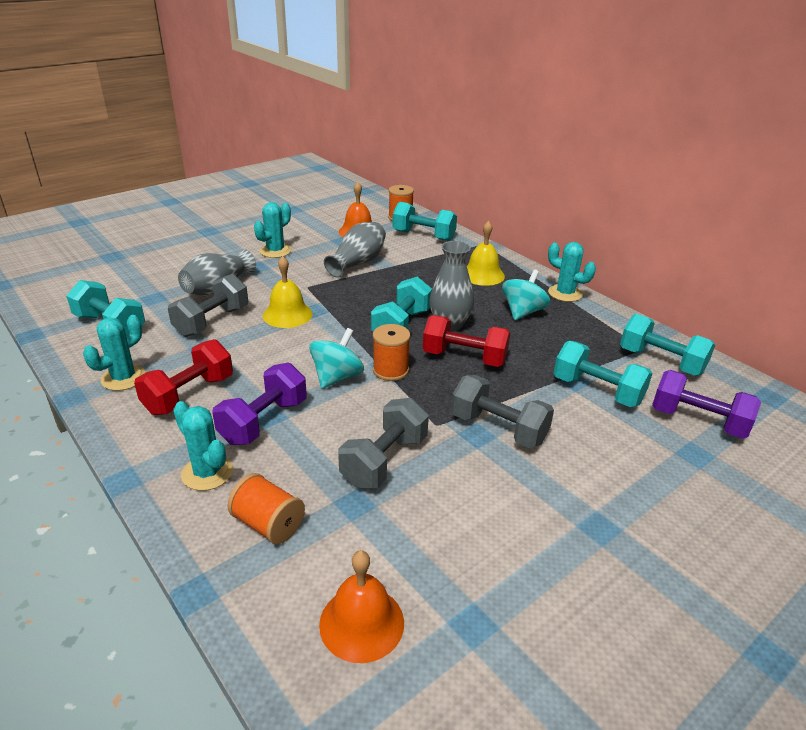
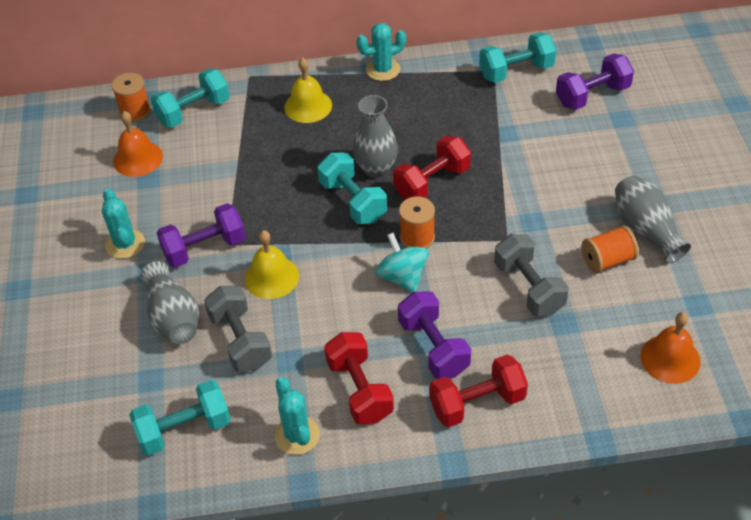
camera: 55 degrees left, 15 degrees up
(207, 473) = (477, 403): turquoise cactus -> red dumbbell
(268, 524) = (557, 380): orange spool -> orange spool (607, 260)
(295, 279) = (204, 248): none -> purple dumbbell
(357, 262) = (209, 186): grey vase -> grey vase (646, 229)
(498, 429) = (534, 206): grey dumbbell -> none
(523, 312) = (391, 112): turquoise spinning top -> none
(597, 391) = (527, 127): turquoise dumbbell -> none

